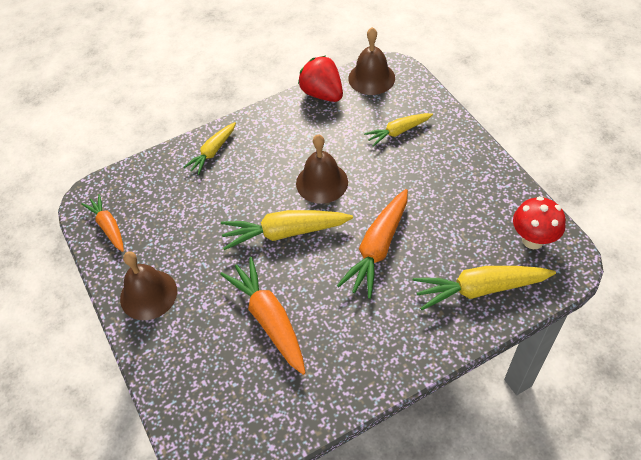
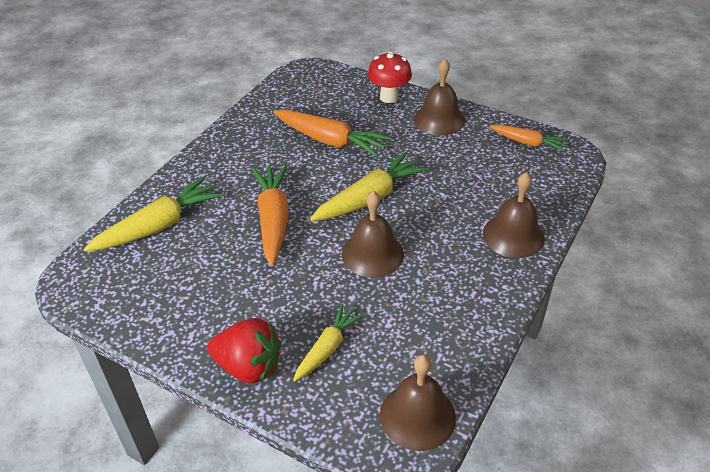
camera: 145 degrees right, 10 degrees down
(213, 152) = (513, 235): yellow carrot -> brown bell
(322, 94) = (462, 359): red strawberry -> red strawberry (248, 366)
(532, 240) = (116, 288): red mushroom -> red mushroom (389, 97)

